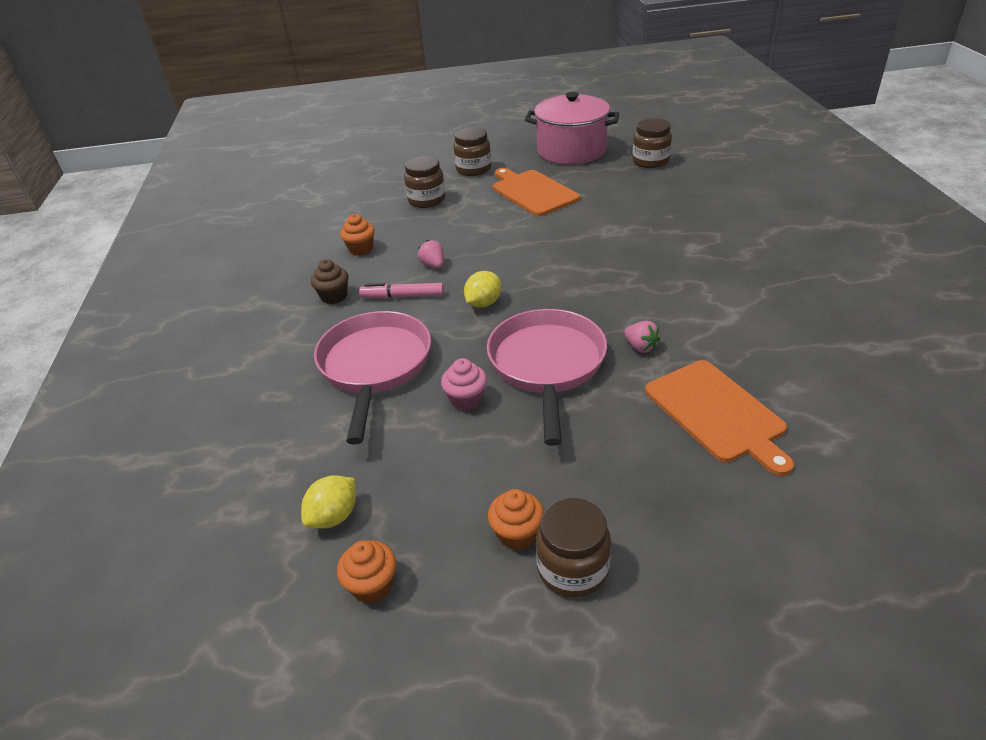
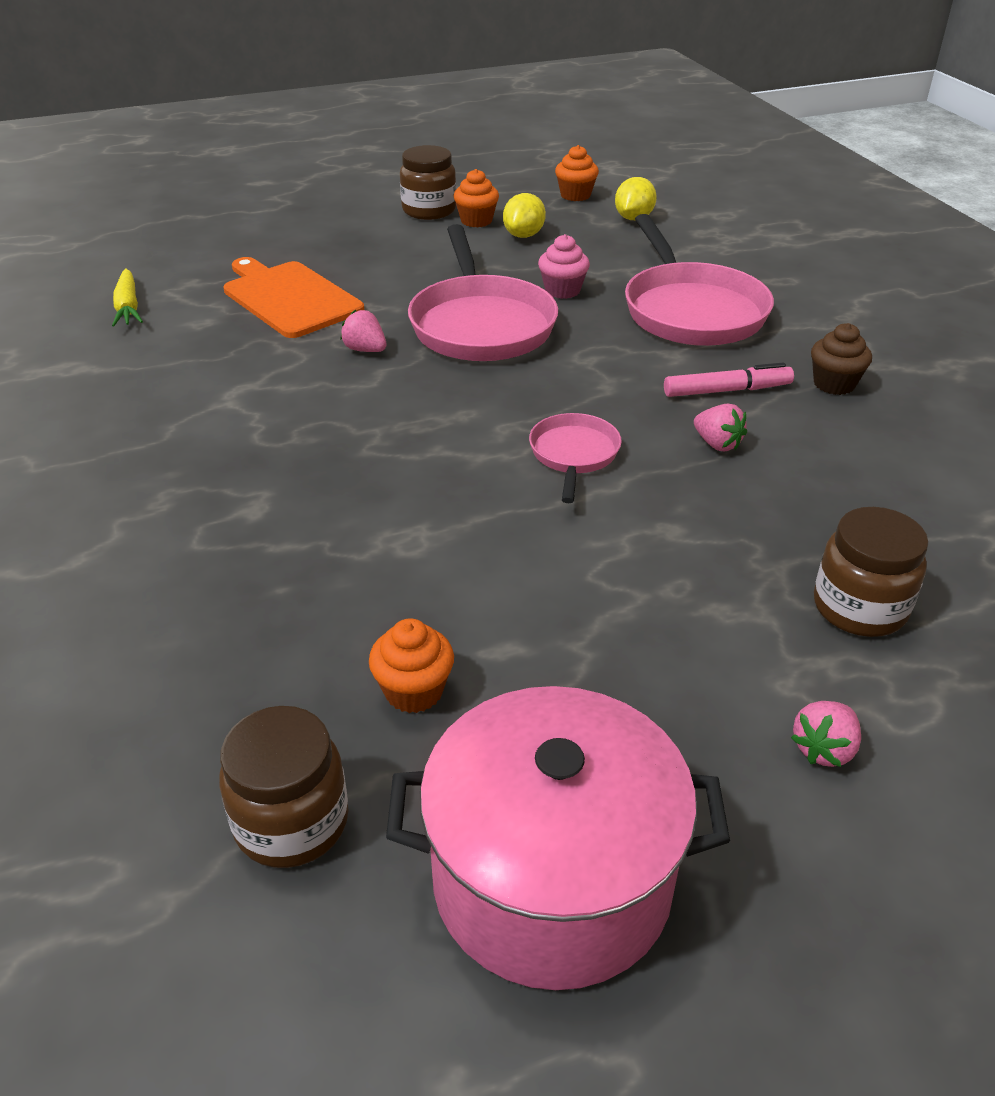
camera: 165 degrees right, 0 degrees up
(361, 249) = (879, 467): orange cupcake -> orange cupcake (414, 691)
(473, 169) = (823, 749): brown jar -> pink strawberry
(483, 303) = (596, 388): yellow lemon -> yellow lemon (524, 235)
(515, 264) = (574, 455): none -> pink pan
(532, 192) = (611, 653): orange cutting board -> none
(871, 414) = (128, 307): none -> yellow carrot

